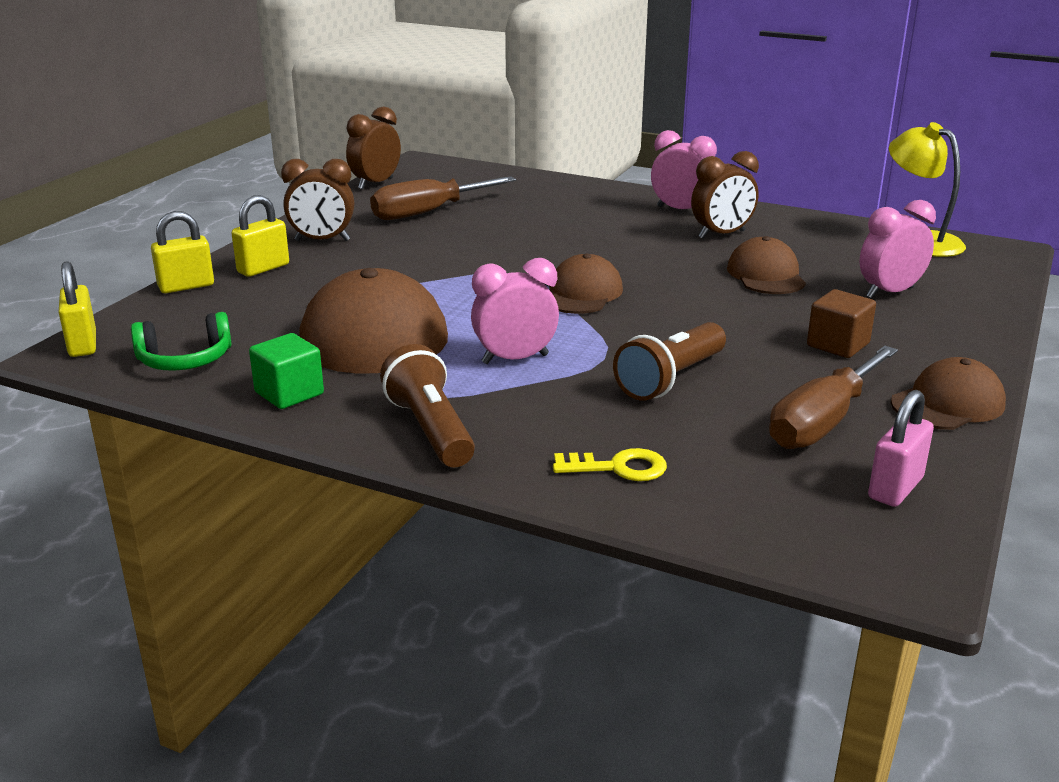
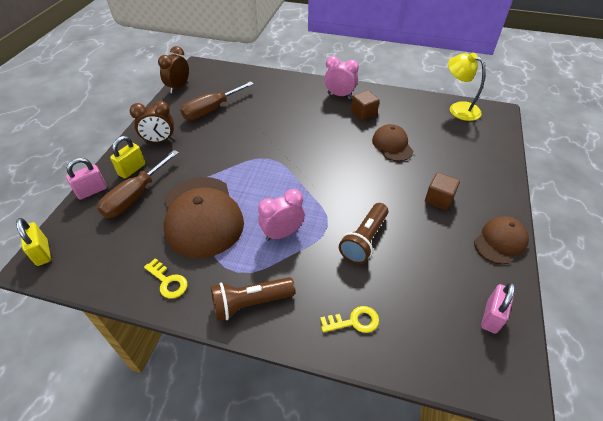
camera: 10 degrees left, 20 degrees up
(185, 360) = (104, 259): green headphones -> none
(186, 286) = (92, 191): yellow padlock -> pink padlock
(289, 393) = (168, 281): green cube -> yellow key
(430, 430) = (250, 303): brown flashlight -> brown flashlight turned 75 degrees counterclockwise
(581, 293) = (304, 171): brown cap -> none
(721, 235) = (363, 113): brown clock -> brown cube
(822, 422) = (445, 266): brown screwdriver -> brown screwdriver (135, 196)
(889, 293) = (454, 153): pink clock -> none

